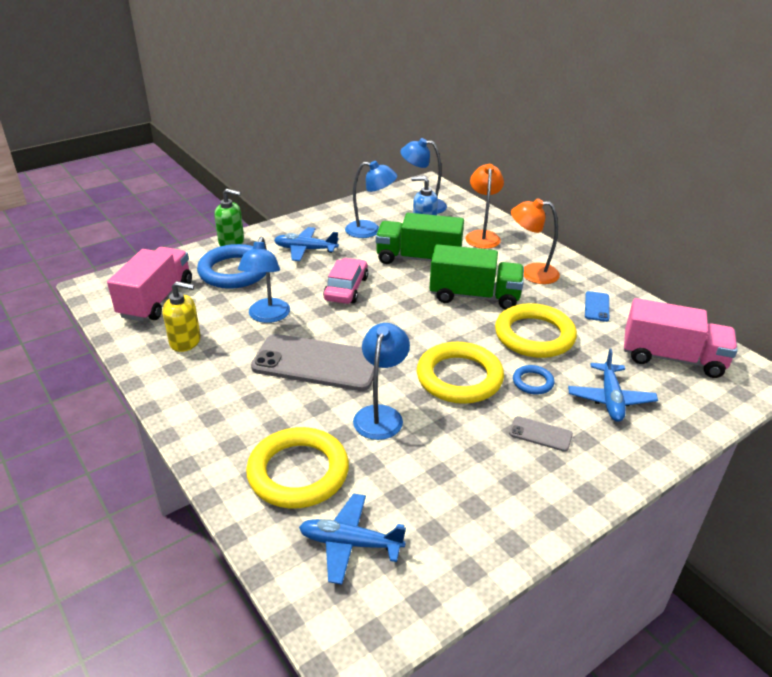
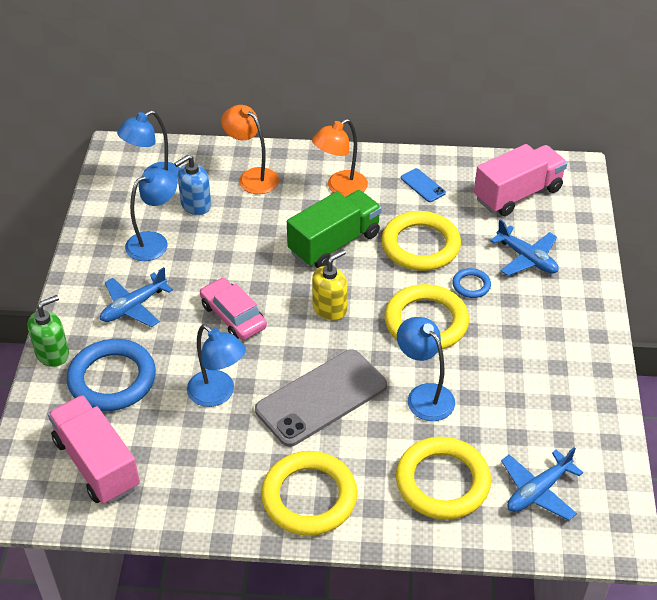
camera: 50 degrees left, 10 degrees up
(185, 341) = (195, 473): yellow soap dispenser -> yellow soap dispenser (330, 308)
(212, 405) = (309, 497): none -> yellow ring
(418, 259) = (240, 240): green truck -> none
(540, 434) = (526, 320): grey phone -> none

